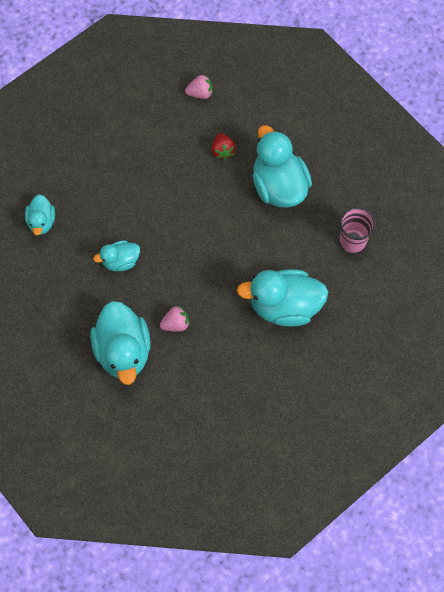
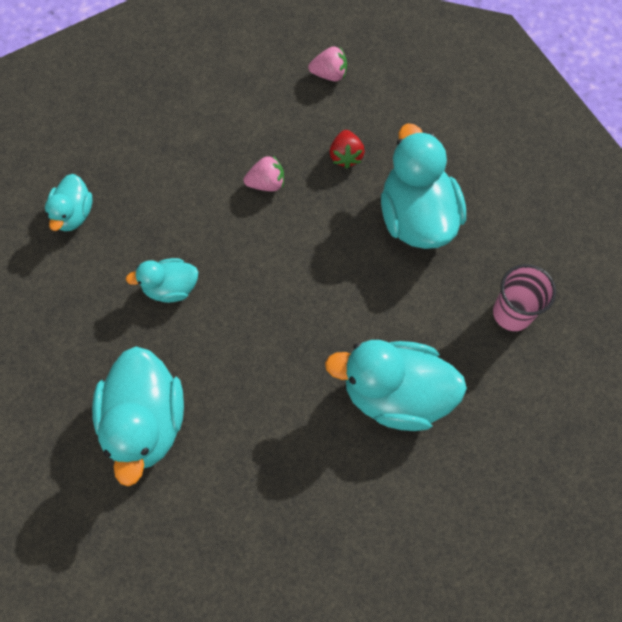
camera: 10 degrees right, 0 degrees up
(176, 324) = (230, 394): pink strawberry -> pink strawberry (266, 183)

